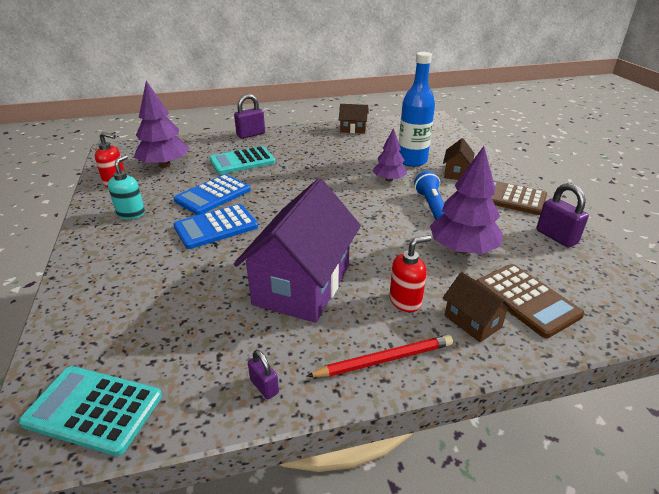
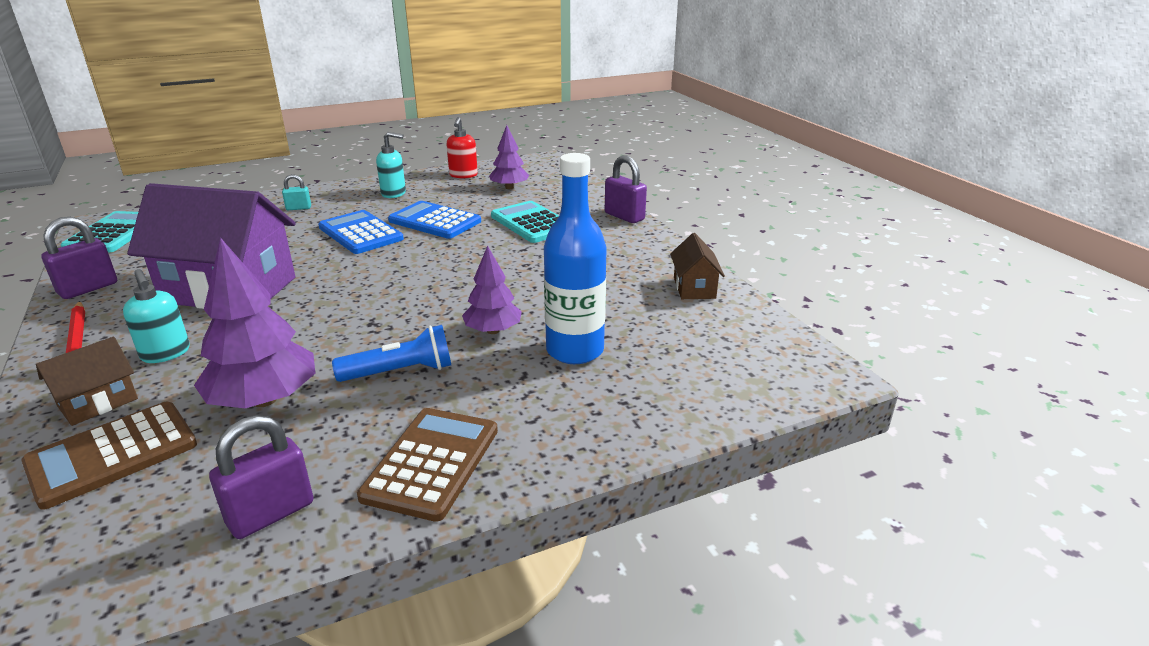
camera: 80 degrees right, 5 degrees down
(124, 265) = (298, 208): none -> turquoise padlock
(165, 165) = (509, 187): purple tree -> purple tree, size x0.61
(264, 386) = (88, 288): purple padlock -> purple padlock, size x1.72
(405, 301) = (166, 353): red soap dispenser -> turquoise soap dispenser
(456, 173) = (534, 400): brown house -> none

